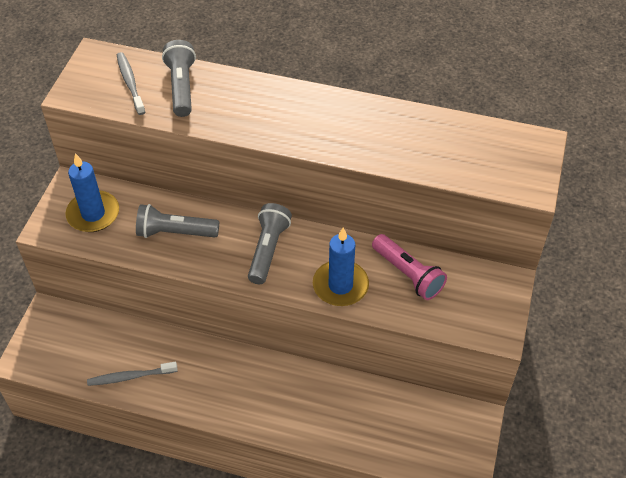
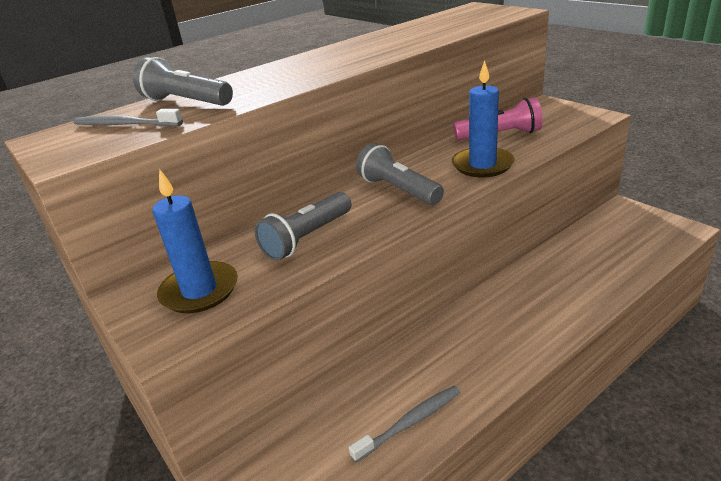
camera: 50 degrees left, 20 degrees down
(130, 377) = (410, 422): grey toothbrush -> grey toothbrush turned 150 degrees counterclockwise

